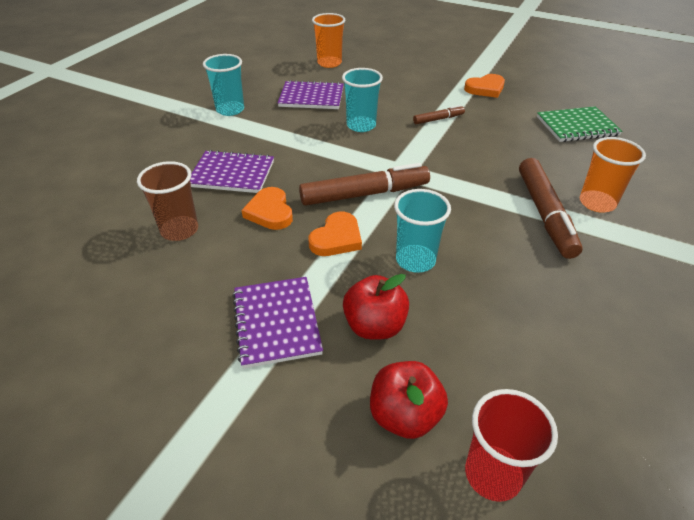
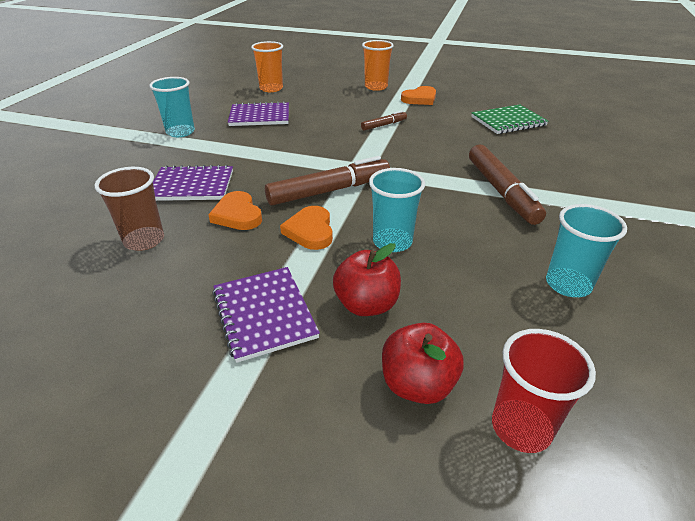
camera: 10 degrees left, 5 degrees down
(337, 238) = (310, 231): orange heart -> orange heart turned 150 degrees clockwise
(361, 125) = (312, 135): turquoise cup -> turquoise cup (568, 284)
(597, 203) = (544, 178): orange cup -> orange cup (376, 87)

